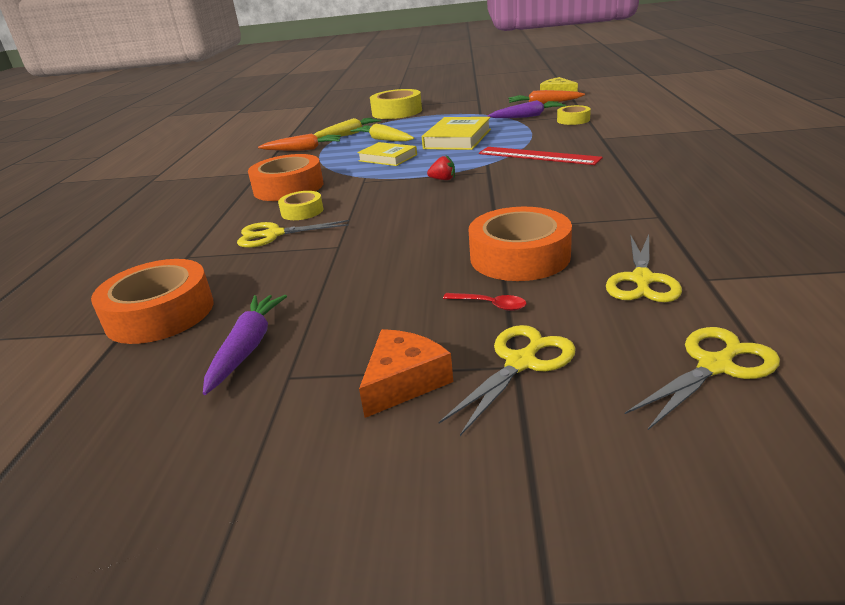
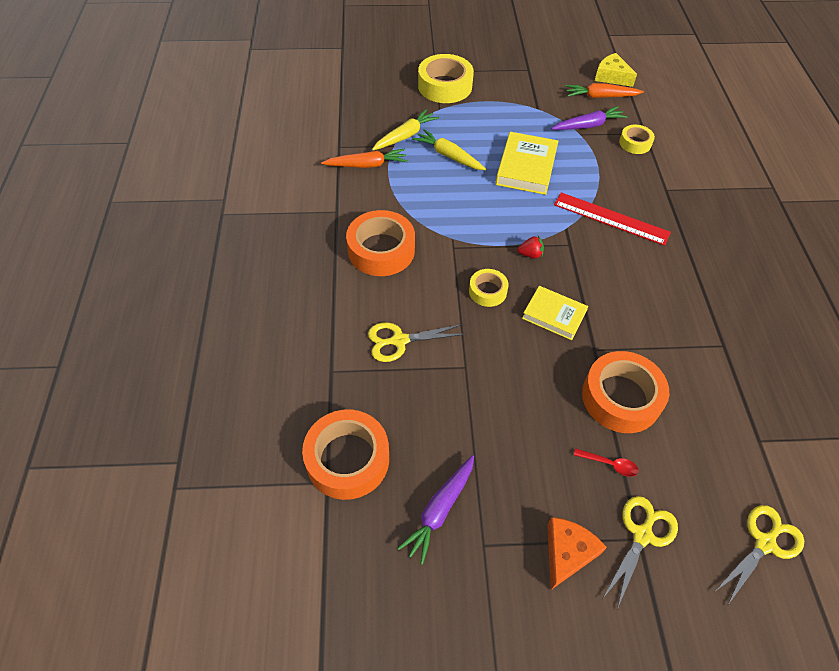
camera: 10 degrees left, 25 degrees up
(247, 348) = (440, 510): purple carrot -> purple carrot turned 150 degrees counterclockwise
(302, 211) = (411, 300): yellow tape -> yellow tape (487, 291)
(388, 158) = (464, 199): yellow book -> yellow book (554, 315)
(642, 279) = (715, 438): yellow scissors -> none

